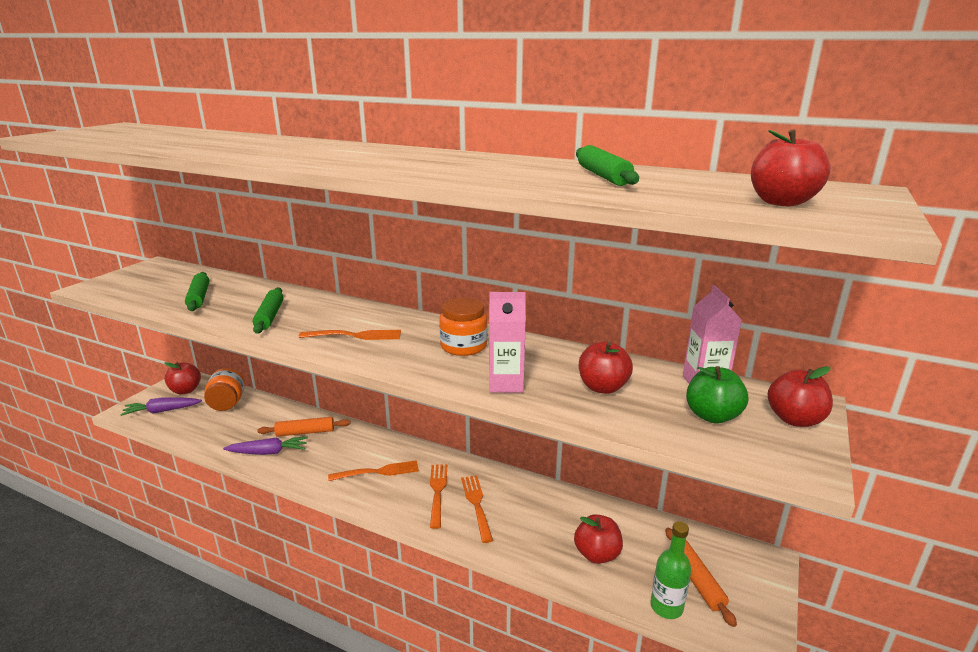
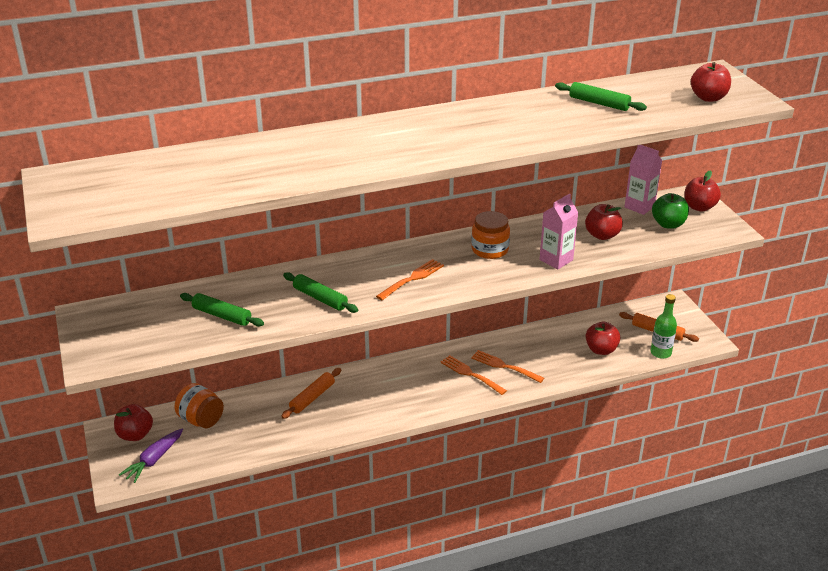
camera: 45 degrees left, 10 degrees up
(268, 452) = (313, 426): purple carrot -> none
(378, 472) = (414, 387): orange fork -> none

